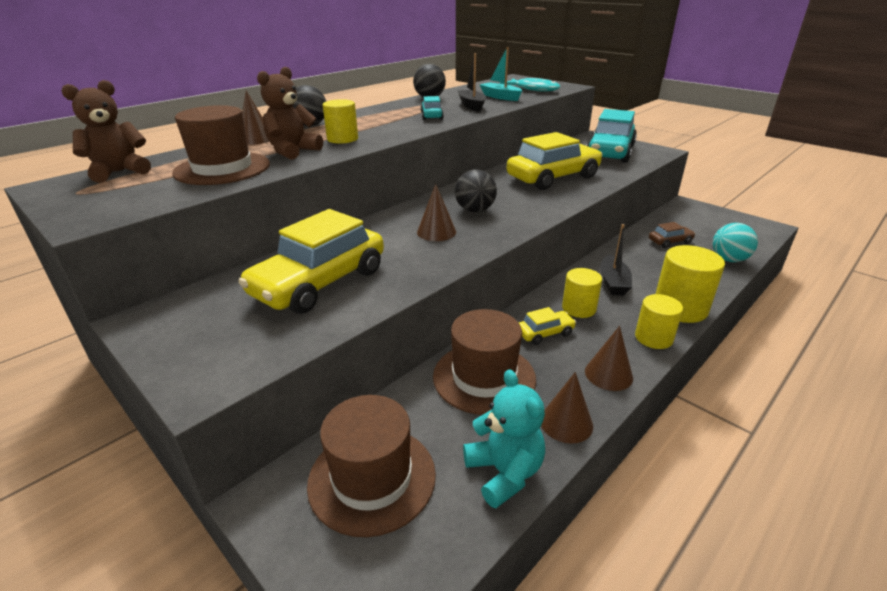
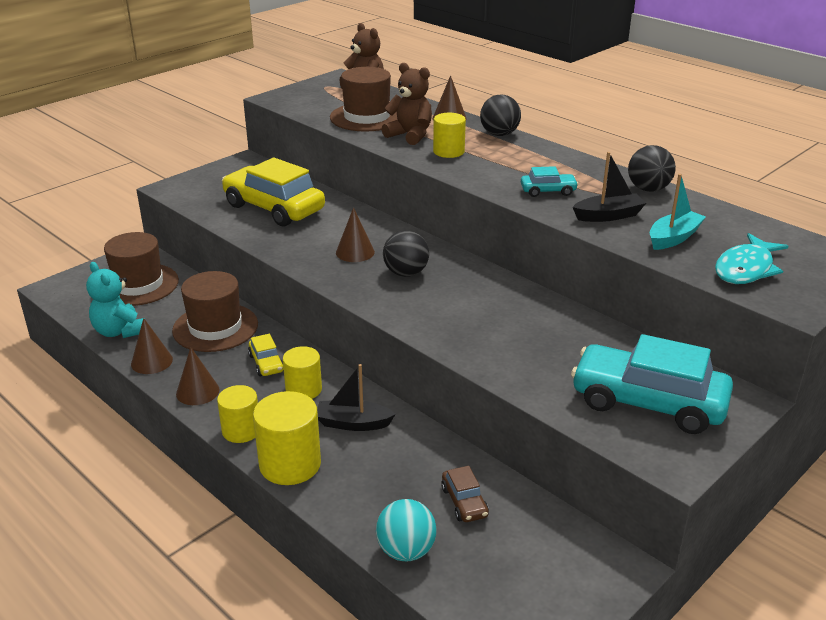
camera: 90 degrees right, 0 degrees up
(504, 472) = (119, 331): turquoise teddy bear -> turquoise teddy bear turned 75 degrees clockwise
(553, 177) = (514, 333): yellow car -> none

